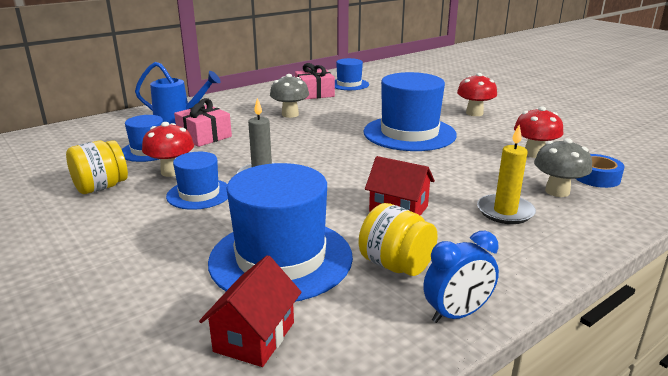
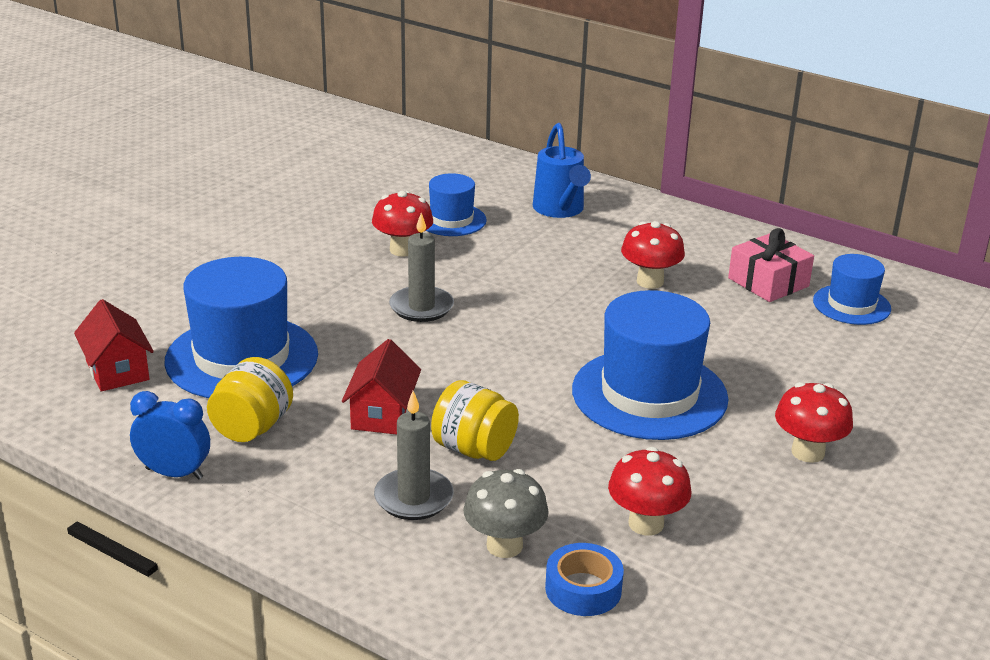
camera: 70 degrees right, 5 degrees up
(101, 187) = (344, 224): yellow jar -> yellow jar (474, 449)
(199, 194) = (356, 280): blue hat -> none
(204, 136) = (519, 241): pink gift -> none
(254, 337) = (117, 371): red house -> red house turned 60 degrees clockwise
(290, 114) = (650, 281): grey mushroom -> red mushroom
(457, 314) = (174, 473): blue clock -> blue clock turned 150 degrees clockwise
(505, 212) = (413, 498): yellow candle -> grey candle

